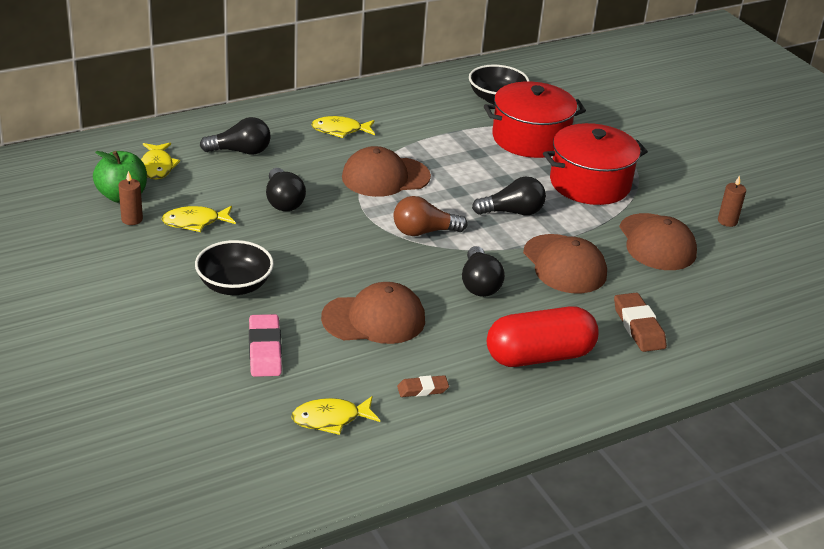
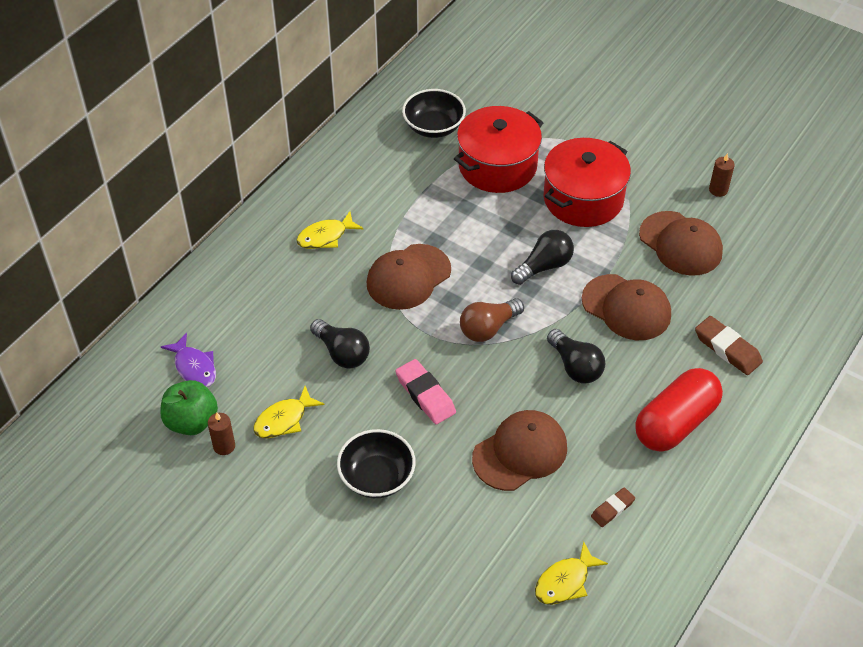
camera: 25 degrees left, 15 degrees up
(157, 166) = (194, 367): yellow fish -> purple fish
(240, 151) = (255, 309): black light bulb -> none
(265, 350) = (458, 537): pink eraser -> pink eraser (425, 395)

